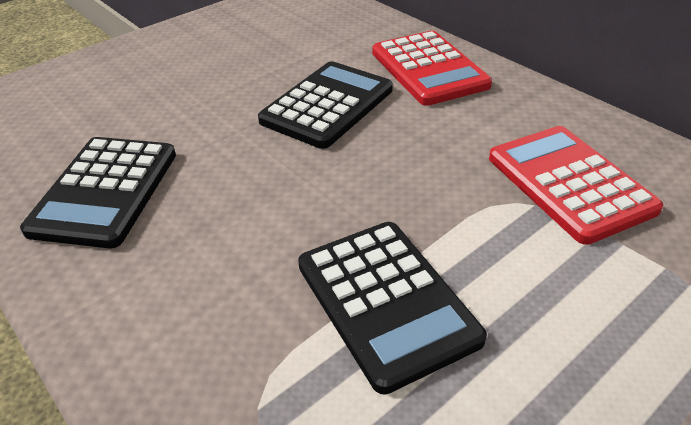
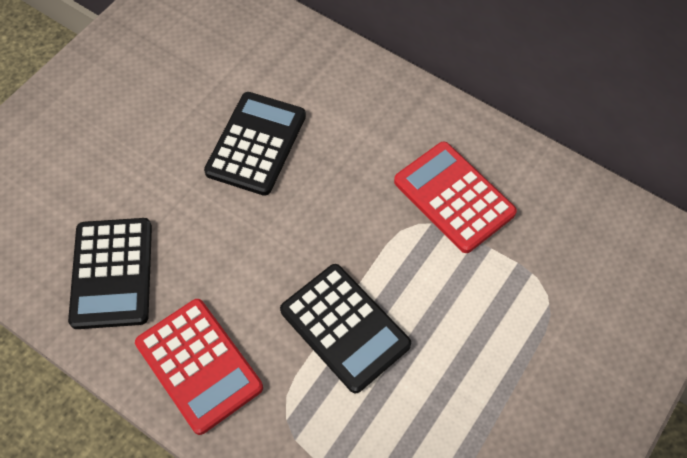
camera: 15 degrees left, 20 degrees up
(428, 69) = (331, 81): red calculator -> red calculator (198, 365)

